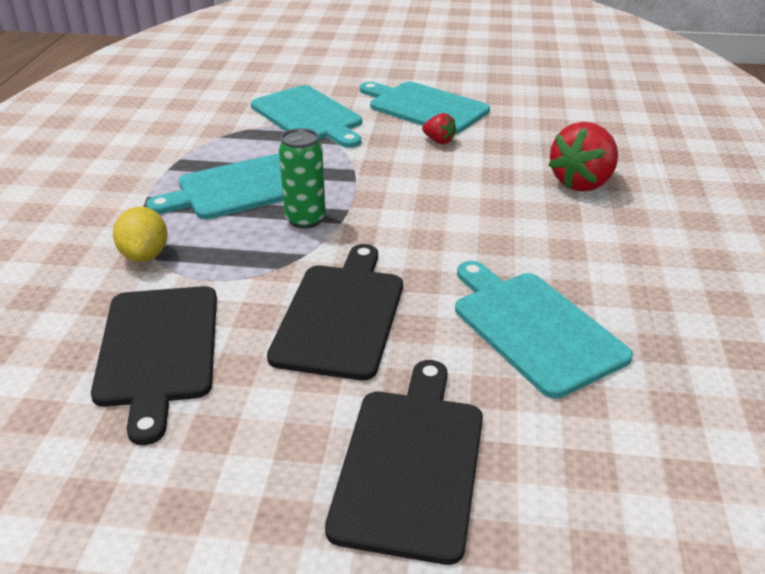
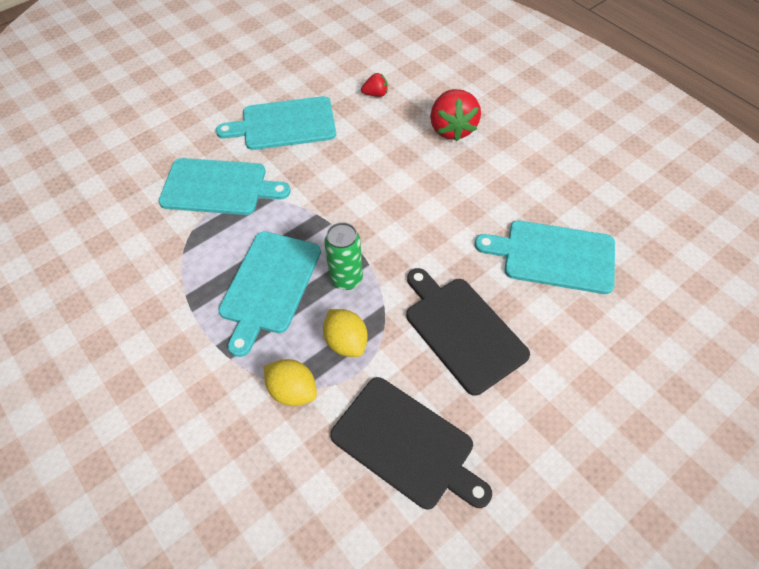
camera: 45 degrees left, 20 degrees up
(234, 255) = (346, 342): none -> yellow lemon
(411, 464) = (606, 386): black cutting board -> none
(439, 141) = (333, 150): red strawberry -> red strawberry (375, 94)

